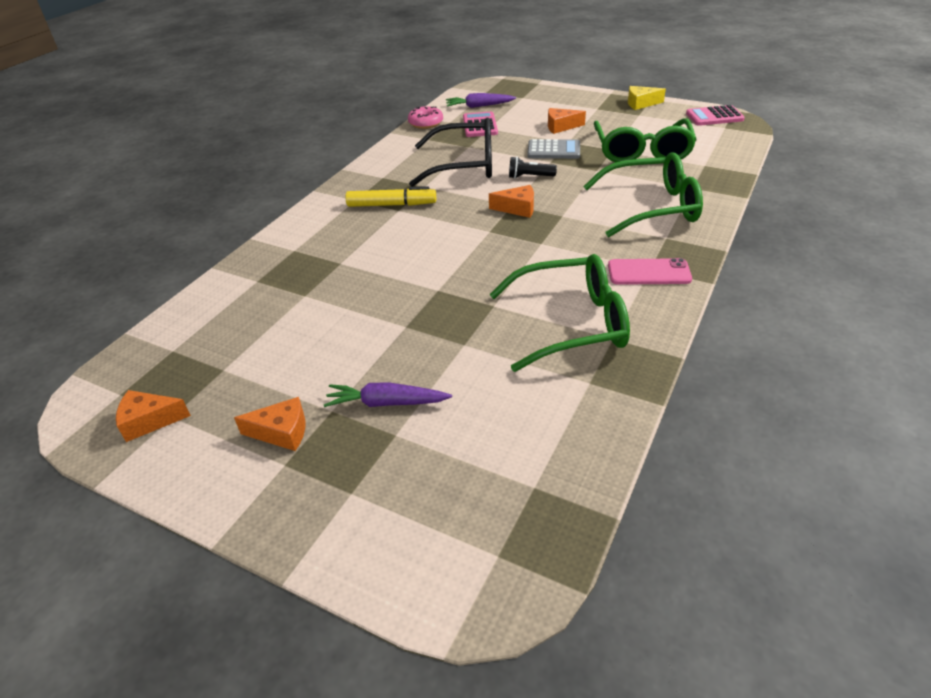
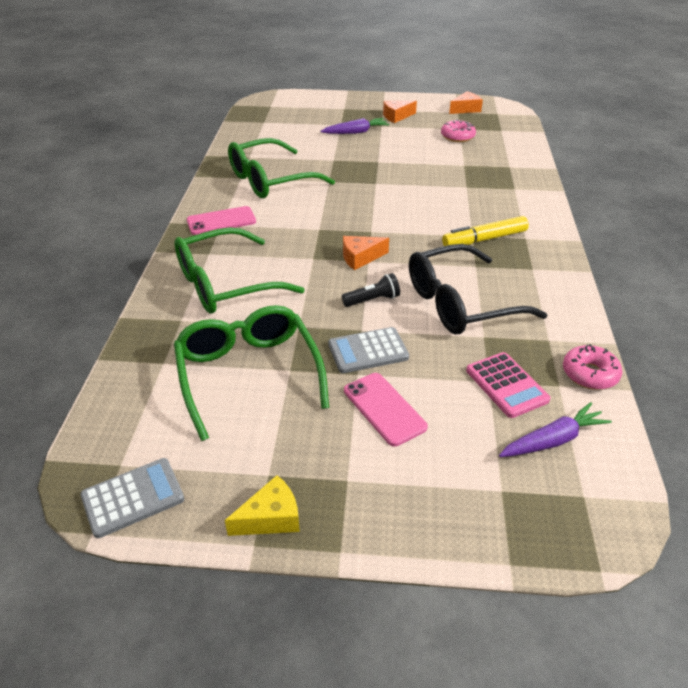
camera: 155 degrees right, 0 degrees up
(249, 351) = (457, 137): none -> pink donut
(561, 127) = (384, 408): orange cheese -> pink phone
(714, 117) = (133, 497): pink calculator -> grey calculator

